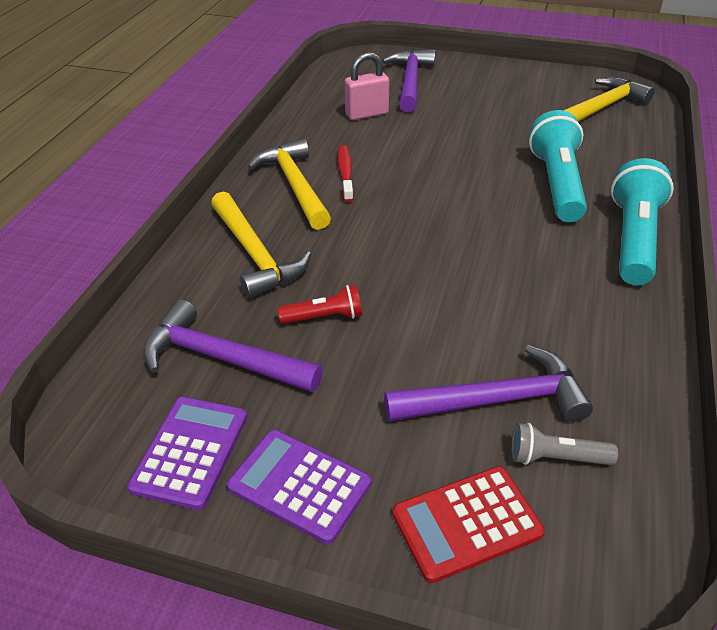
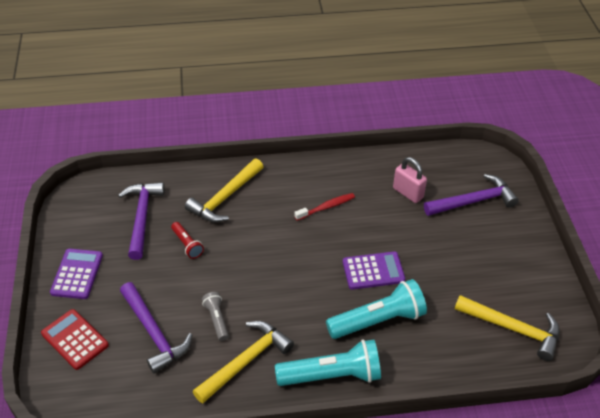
camera: 65 degrees right, 5 degrees up
(190, 452) = (83, 230): purple calculator -> purple calculator (373, 271)
(294, 185) = (299, 189): yellow hammer -> yellow hammer (246, 361)
(556, 458) = (124, 366): grey flashlight -> grey flashlight (216, 319)

